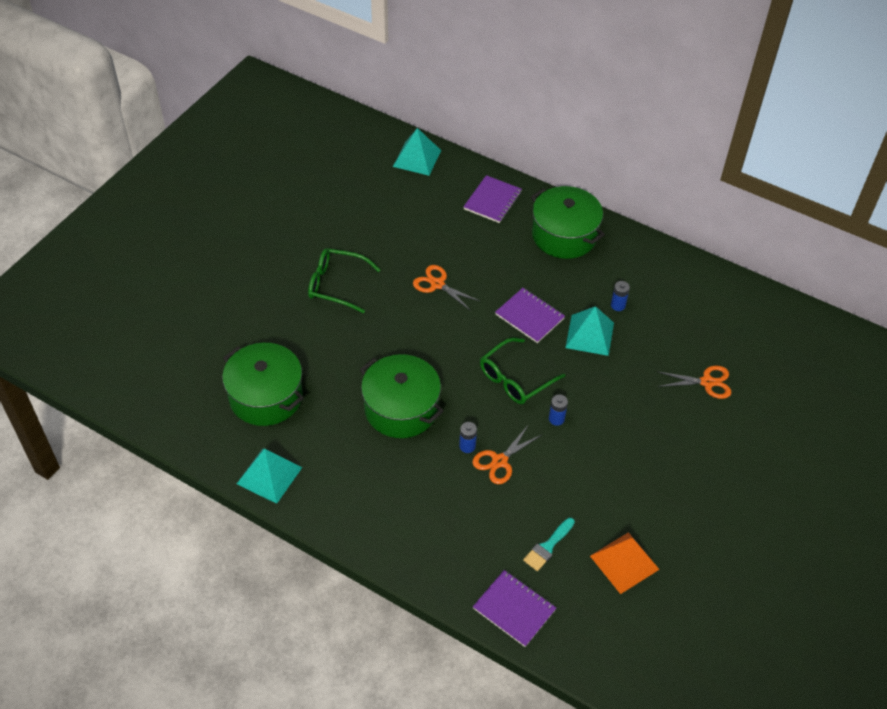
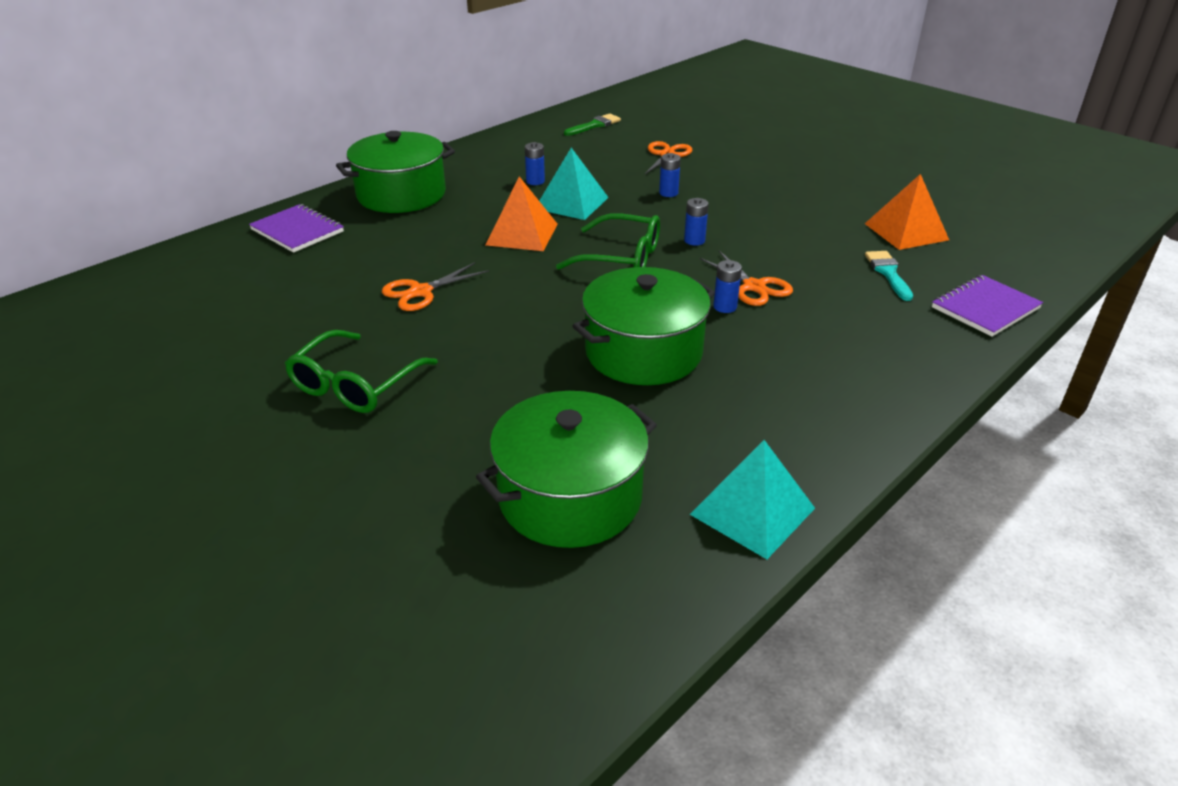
camera: 75 degrees left, 15 degrees down
(417, 158) = (150, 276): turquoise pyramid -> none
(515, 378) = (620, 257): green glasses -> green glasses turned 45 degrees counterclockwise
(529, 316) = (522, 234): purple notebook -> orange pyramid
(548, 546) = (888, 273): turquoise brush -> turquoise brush turned 150 degrees counterclockwise
(631, 393) = (668, 193): none -> blue battery
(749, 321) = (594, 125): none -> green brush

